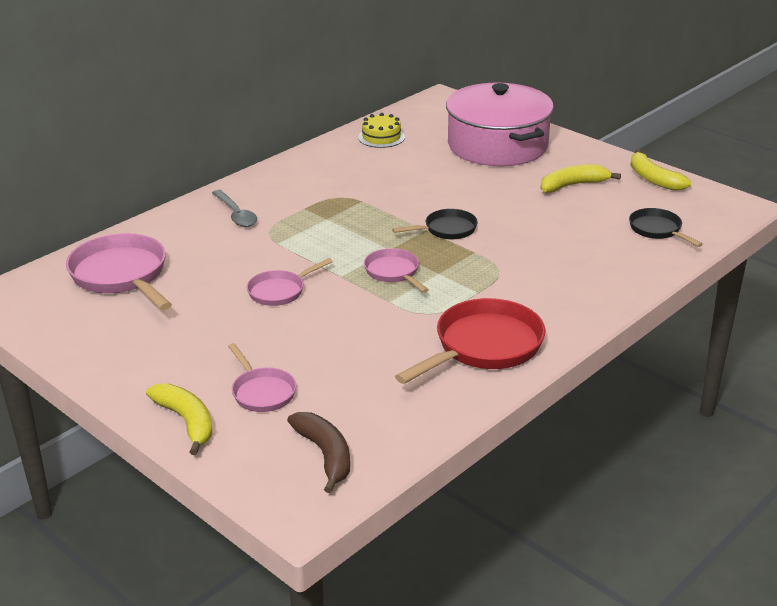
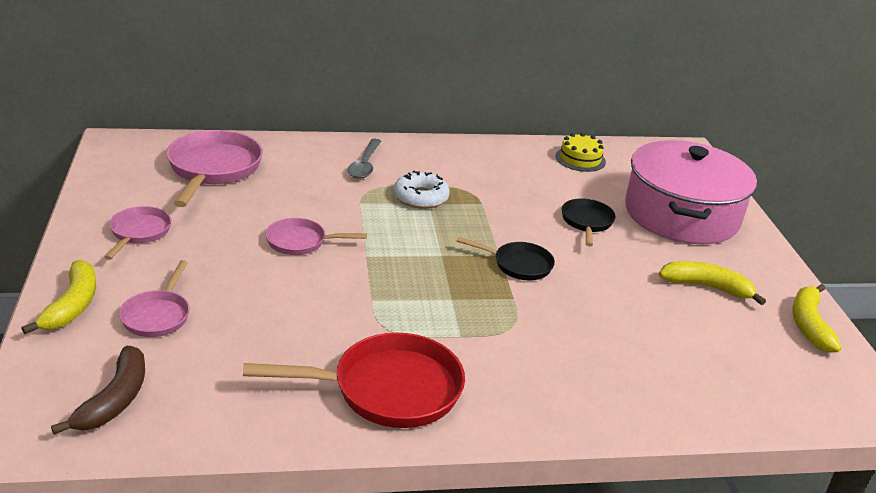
camera: 35 degrees right, 0 degrees up
(314, 218) = (421, 197): none -> white donut
(393, 272) = (414, 277): pink pan -> pink pan (139, 232)
(657, 230) = (738, 378): black pan -> black pan (586, 222)

